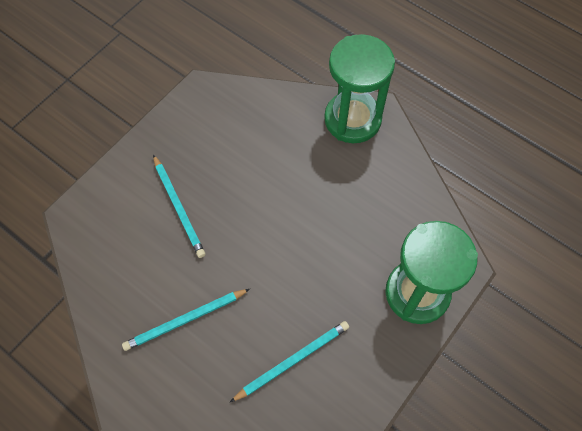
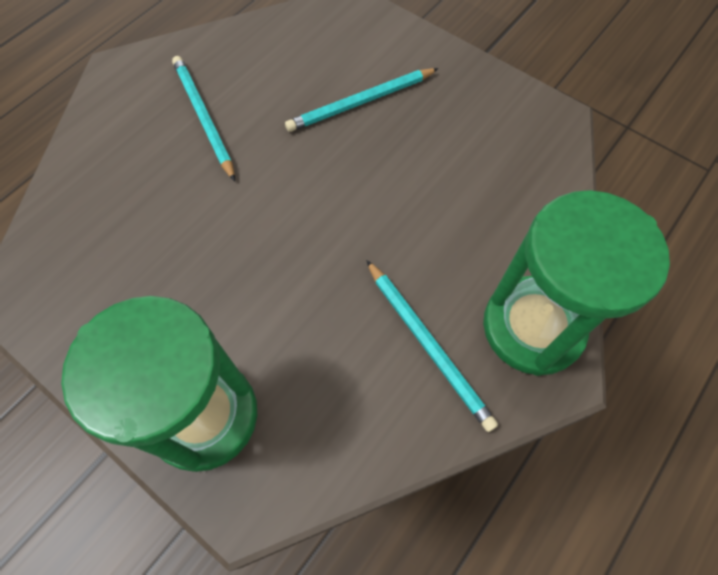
camera: 90 degrees right, 0 degrees up
(292, 360) = (128, 235): turquoise pencil -> turquoise pencil (428, 345)

